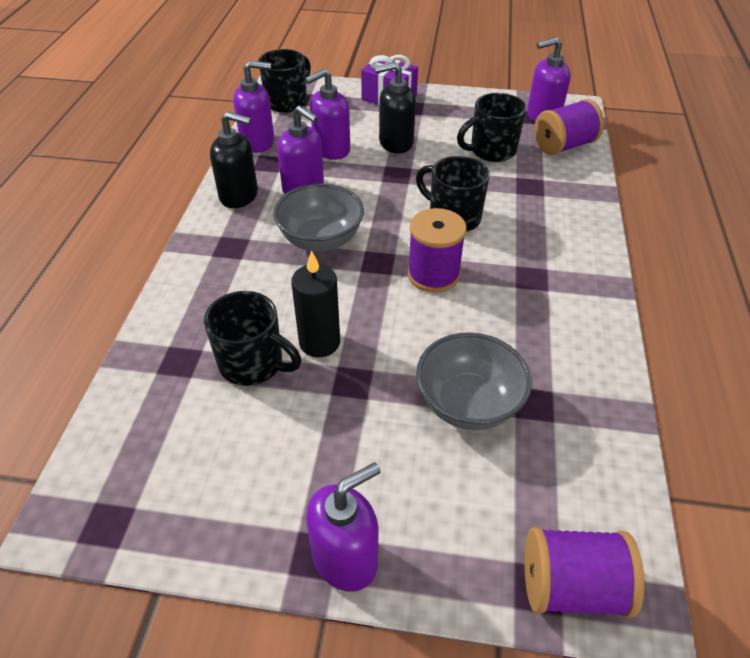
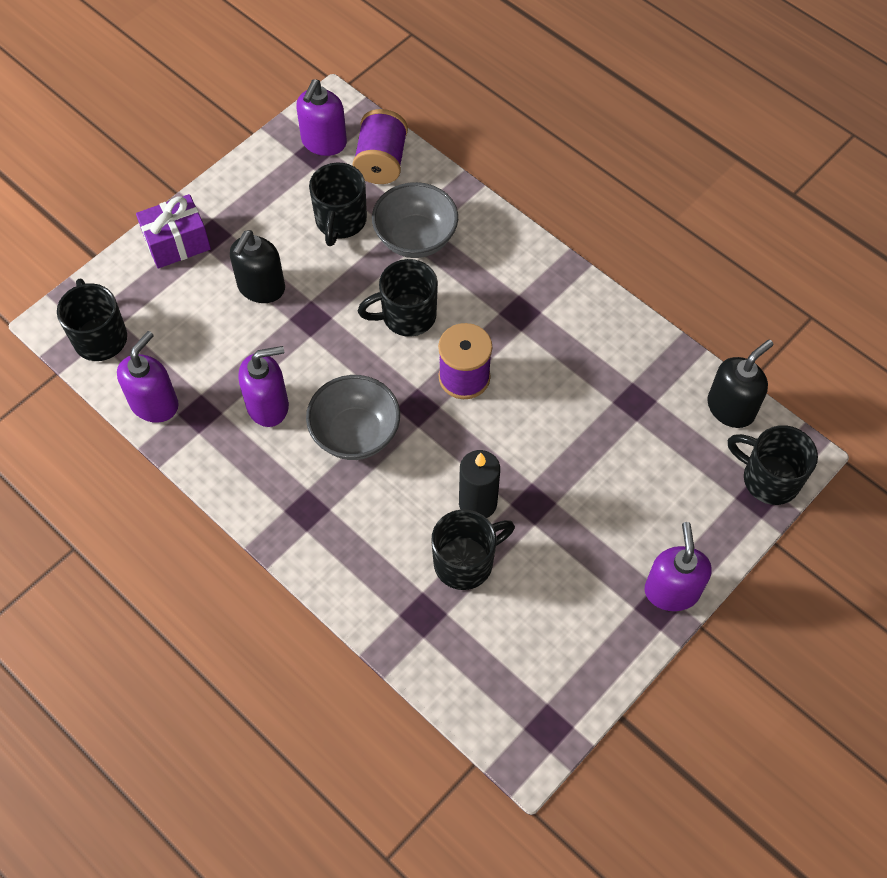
camera: 55 degrees left, 15 degrees up
(239, 196) = (234, 465): black soap dispenser -> black soap dispenser (731, 408)
(331, 150) = (225, 348): purple soap dispenser -> none
(468, 404) = (606, 441): grey bowl -> grey bowl (415, 238)
(571, 586) = (769, 478): purple spool -> black mug

